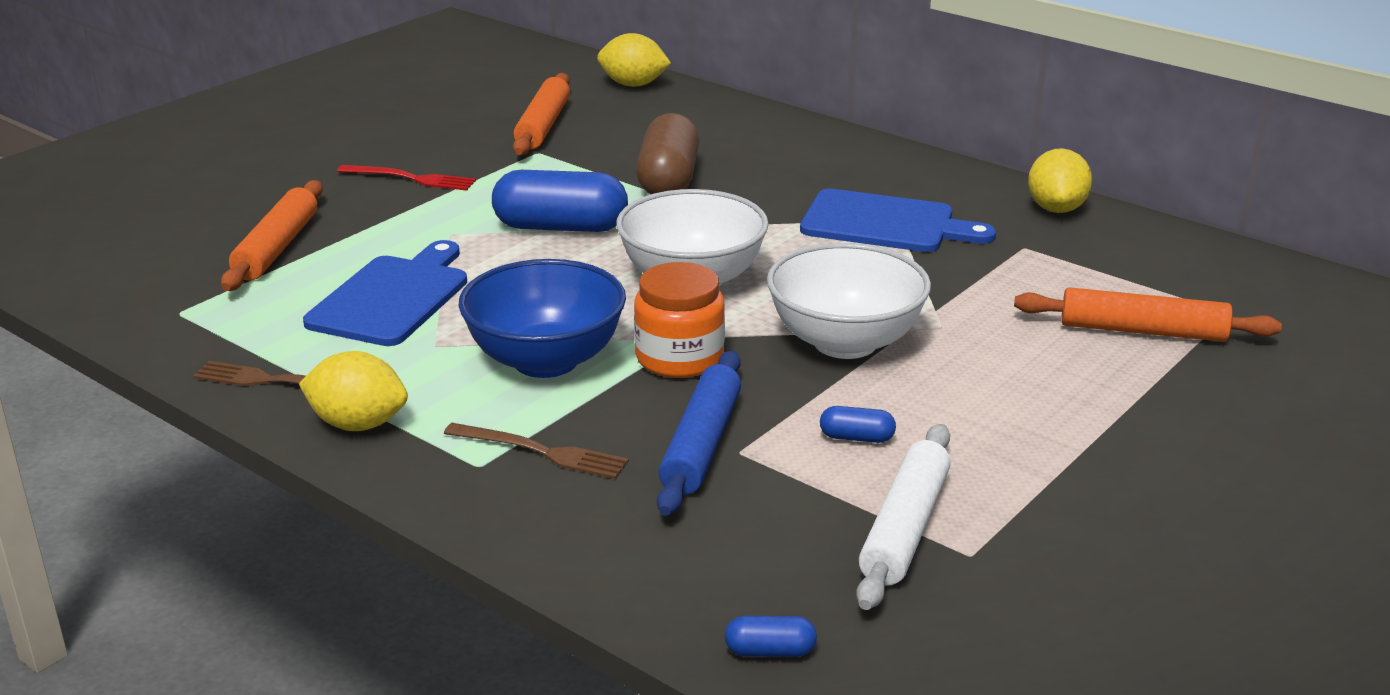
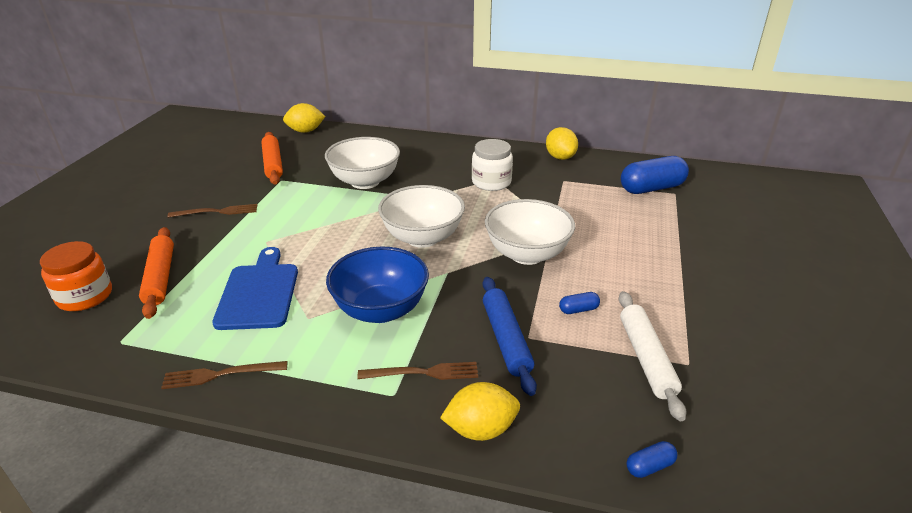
camera: 25 degrees left, 5 degrees up
(358, 424) = (298, 389): yellow lemon -> yellow lemon (480, 429)
(410, 178) = (217, 212): red fork -> brown fork
(561, 227) = (327, 223): blue capsule -> blue capsule (651, 188)
(668, 180) = (365, 182): brown capsule -> white bowl
(679, 358) = (452, 287): orange jar -> orange jar (85, 296)
(885, 224) = (491, 182): blue cutting board -> white jar
(1142, 331) = (650, 212): orange rolling pin -> none

